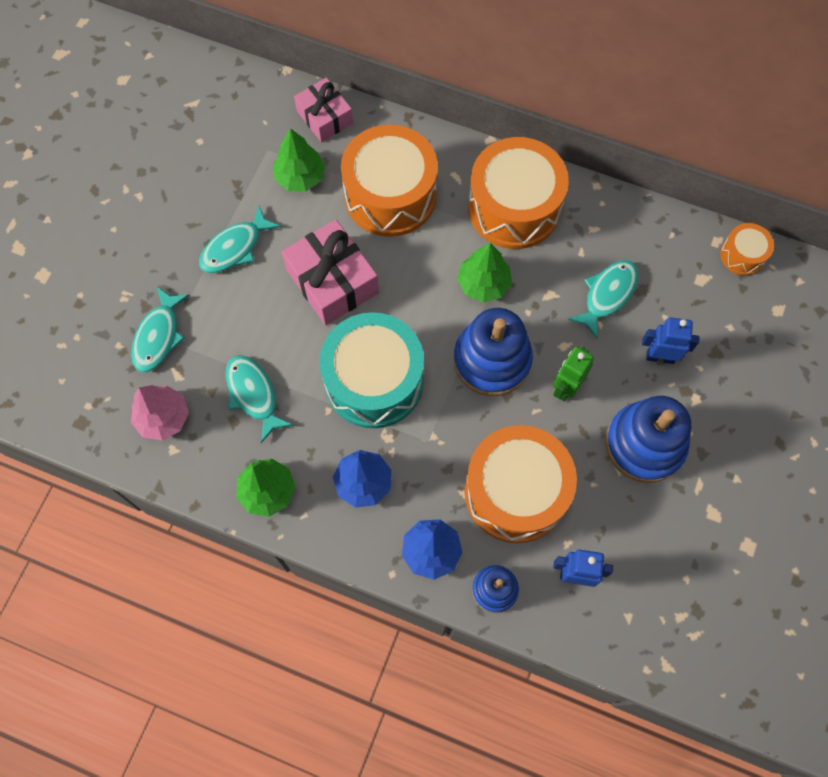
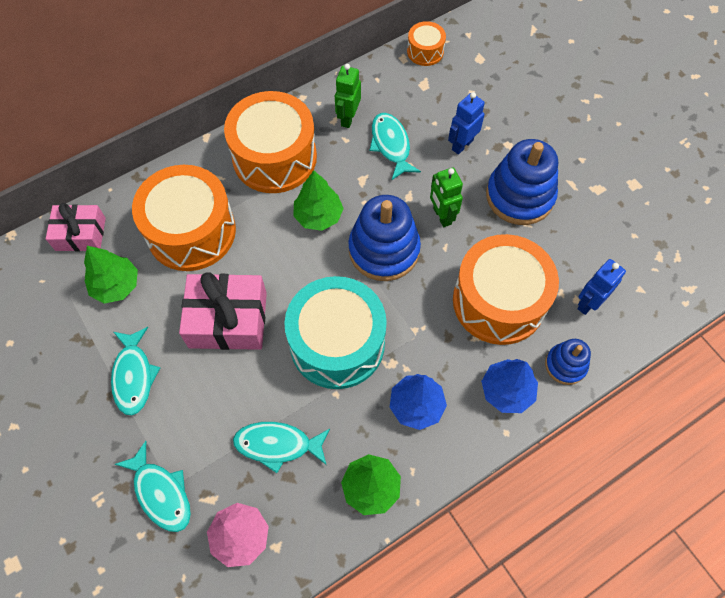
camera: 55 degrees left, 5 degrees down
(606, 239) = (348, 118): none -> green robot

